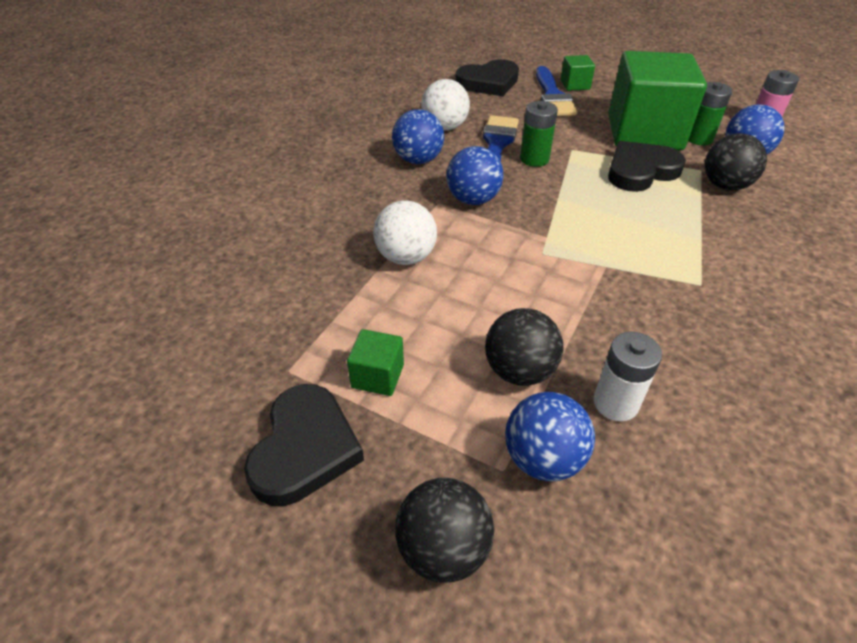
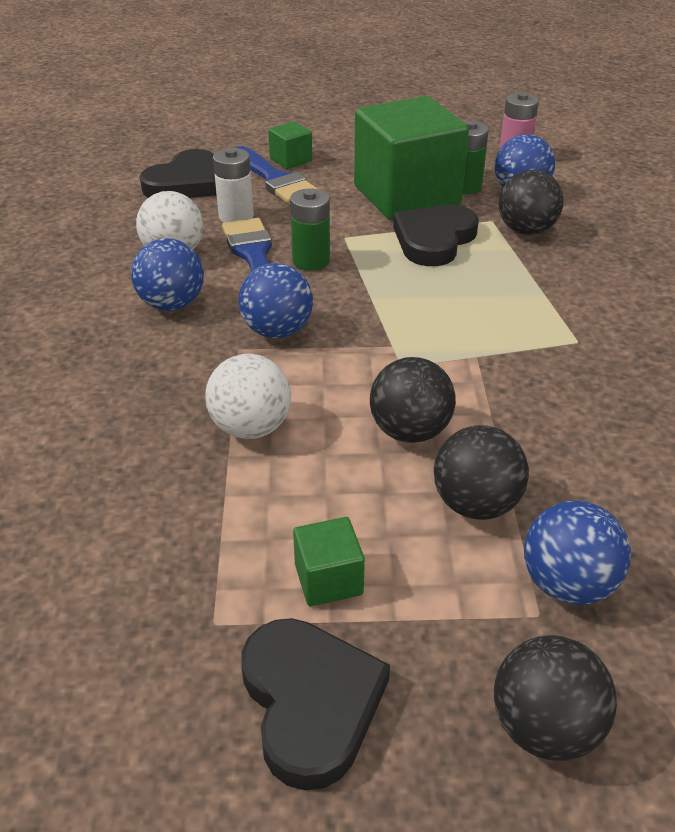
camera: 30 degrees left, 5 degrees down
(512, 301) = (410, 431): none -> black ball
(615, 403) = (590, 495): white battery -> white battery (236, 216)

